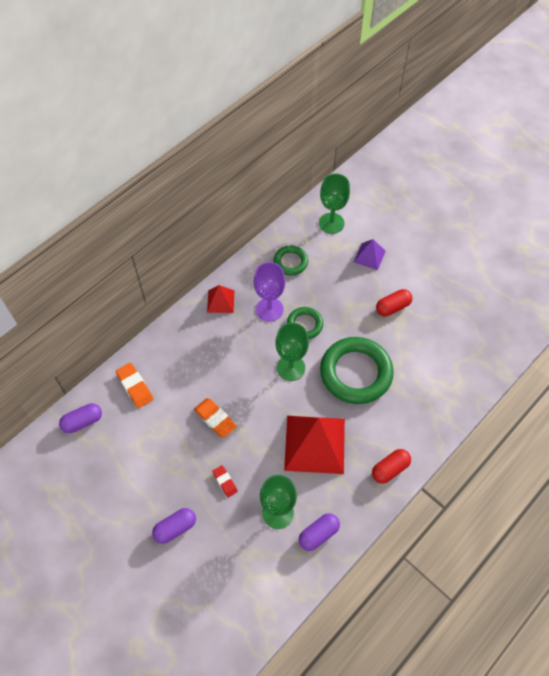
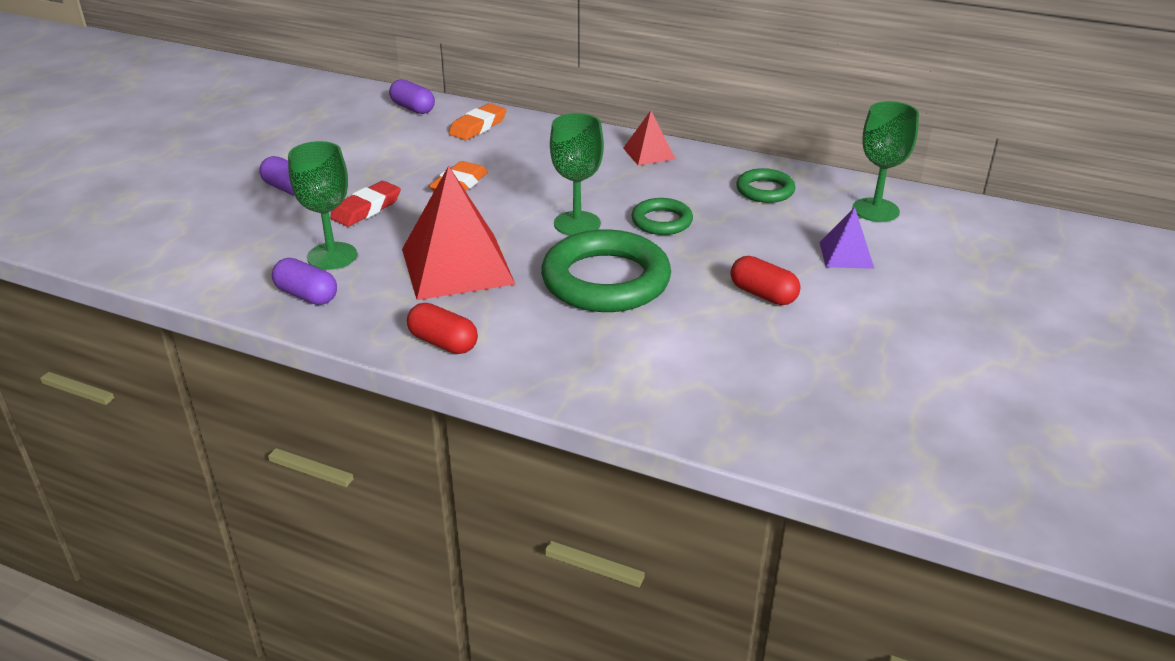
camera: 70 degrees right, 25 degrees down
(225, 482) = (366, 209): red eraser -> red eraser, size x1.59
(269, 309) = (665, 189): purple goblet -> none

